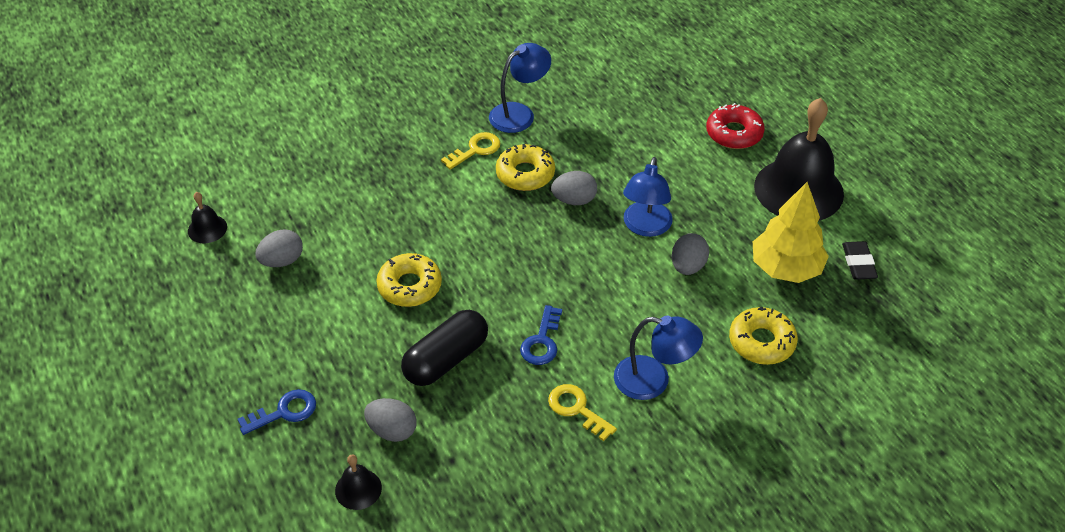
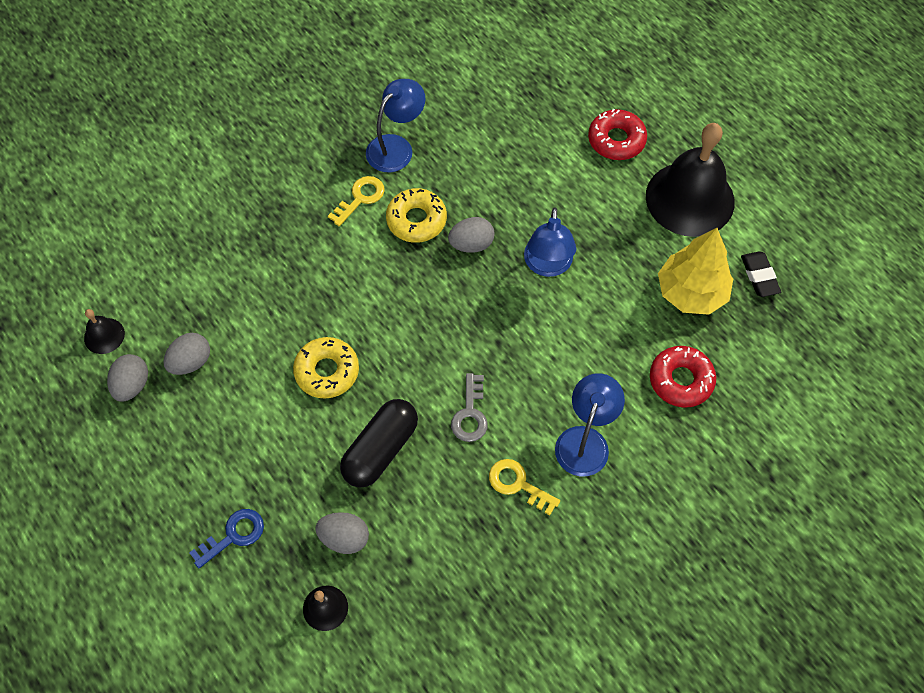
camera: 10 degrees left, 15 degrees up
(542, 341) = (470, 414): blue key -> grey key
(653, 380) = (585, 440): blue lamp -> blue lamp turned 75 degrees counterclockwise
(688, 266) = (596, 305): grey egg -> grey egg (132, 385)
(761, 342) = (681, 380): yellow donut -> red donut

